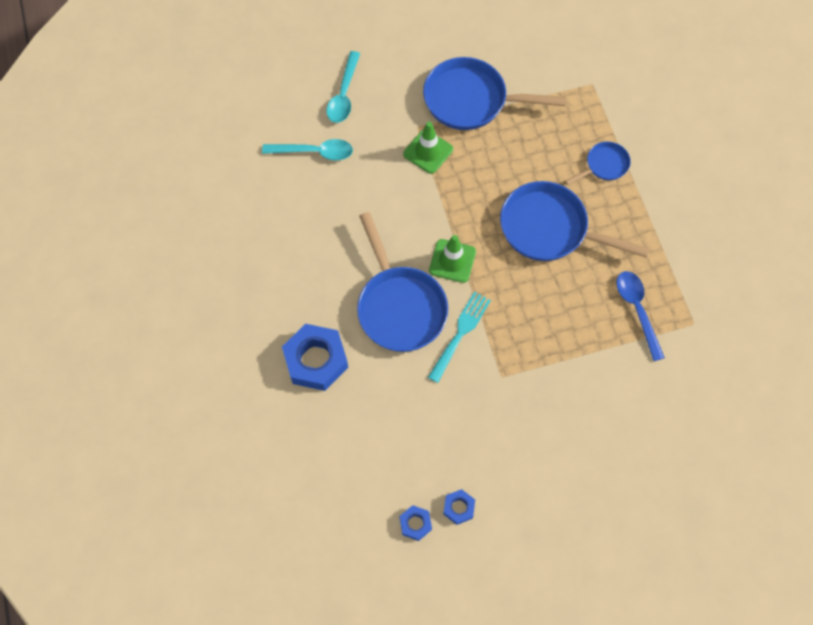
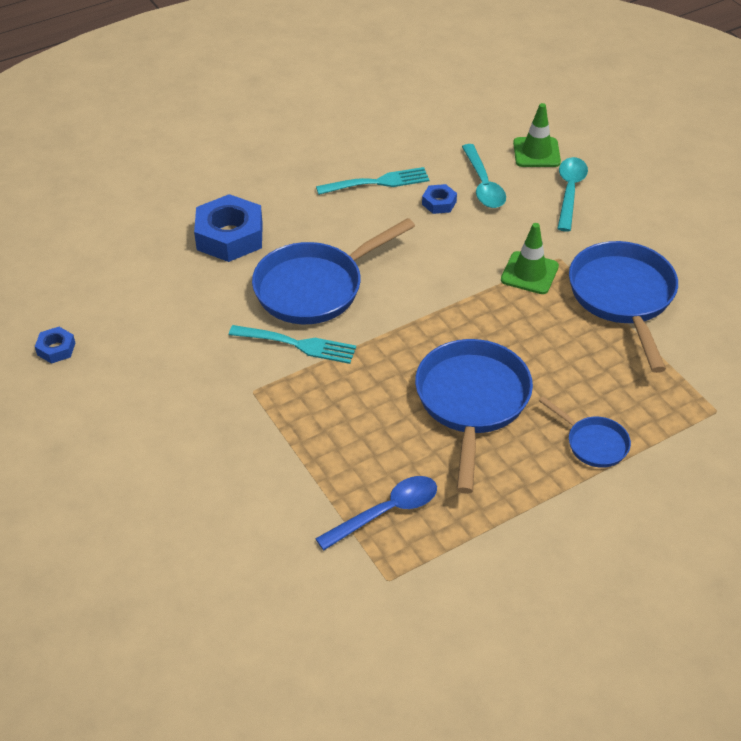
camera: 75 degrees right, 20 degrees down
(284, 229) = (377, 182): none -> turquoise fork
(343, 95) = (570, 191): turquoise spoon -> turquoise spoon turned 105 degrees clockwise
(452, 261) = (390, 320): green traffic cone -> green traffic cone (536, 152)
(459, 508) = (80, 381): blue nut -> blue nut (439, 203)

